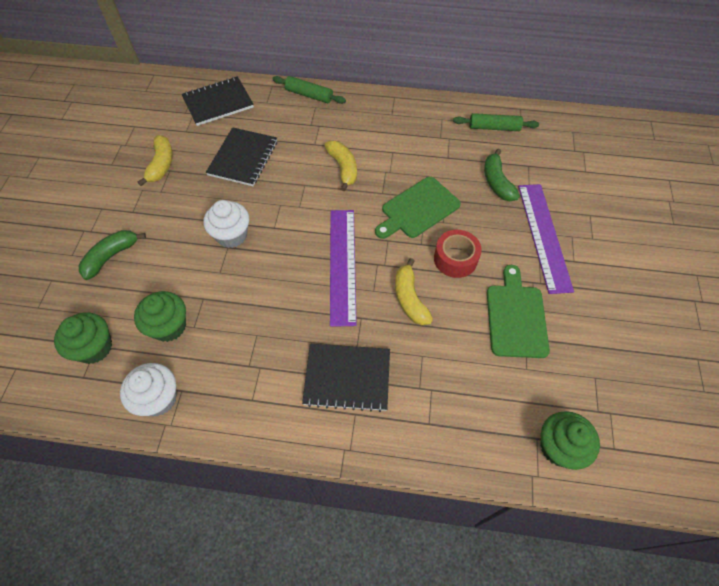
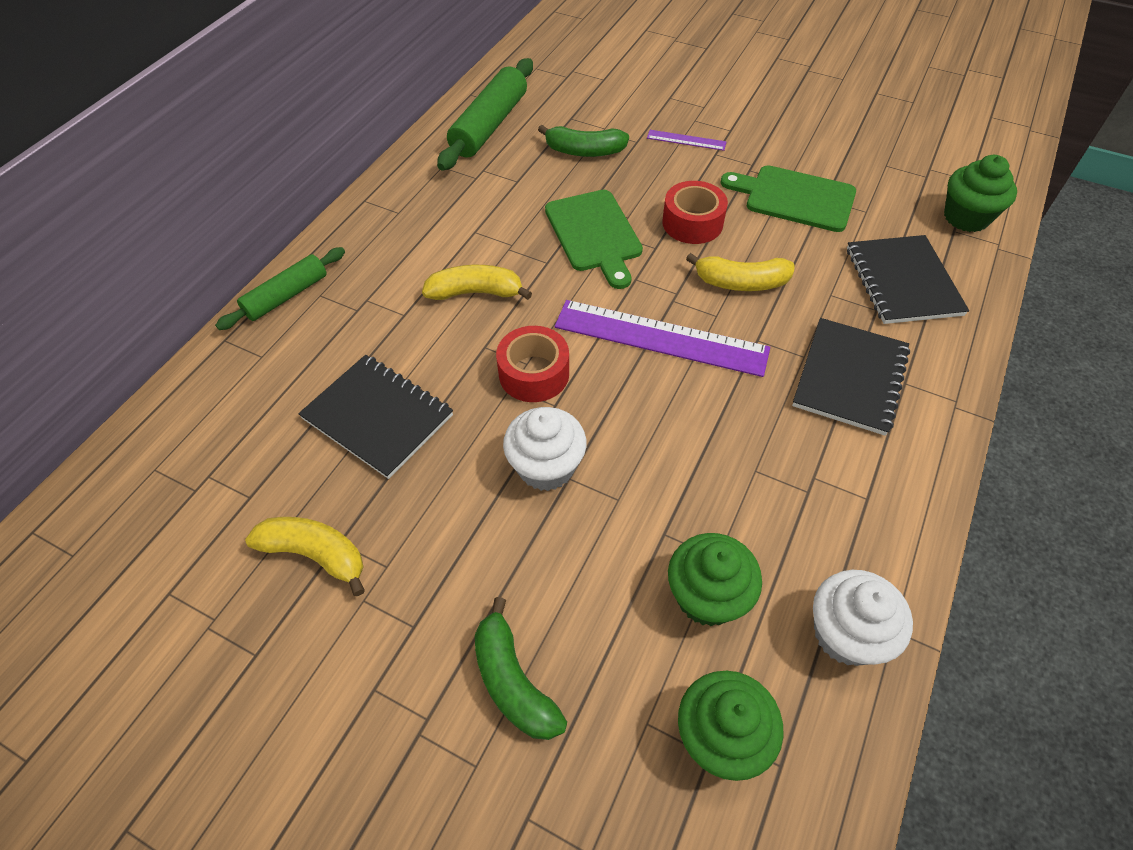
camera: 70 degrees left, 5 degrees down
(218, 103) = (208, 429): black notebook -> black notebook (902, 281)
(293, 212) = (534, 374): none -> red tape
(494, 127) = (489, 125): green rolling pin -> green rolling pin, size x1.57
(544, 236) = (686, 140): purple ruler -> purple ruler, size x0.46

